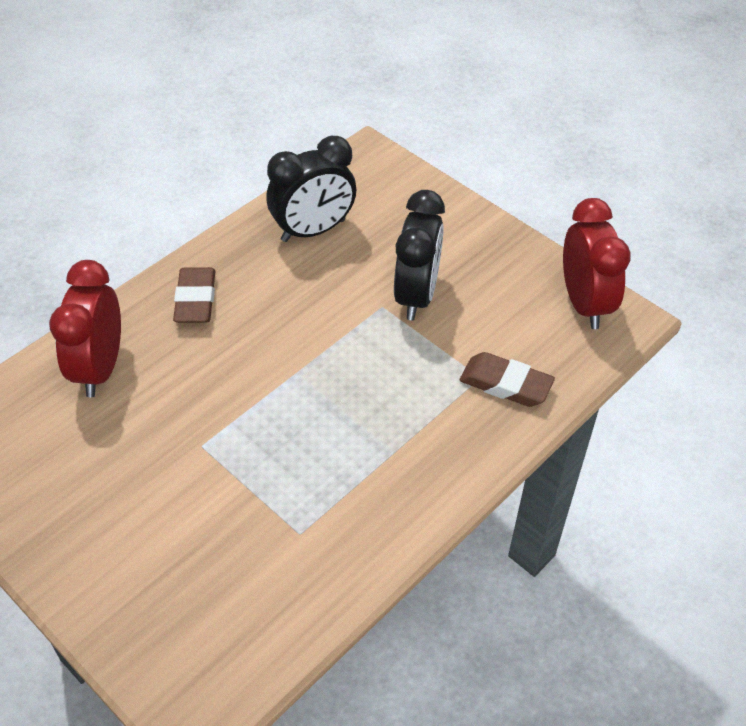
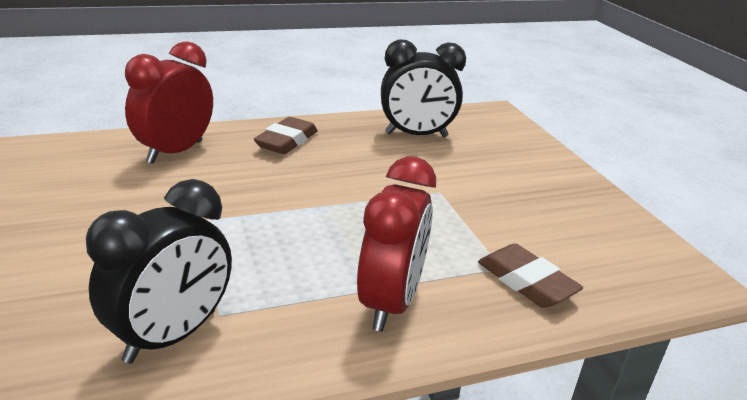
camera: 25 degrees right, 20 degrees down
(416, 295) = (477, 195): black clock -> black clock (171, 336)
(584, 304) = (651, 253): red clock -> red clock (390, 303)

